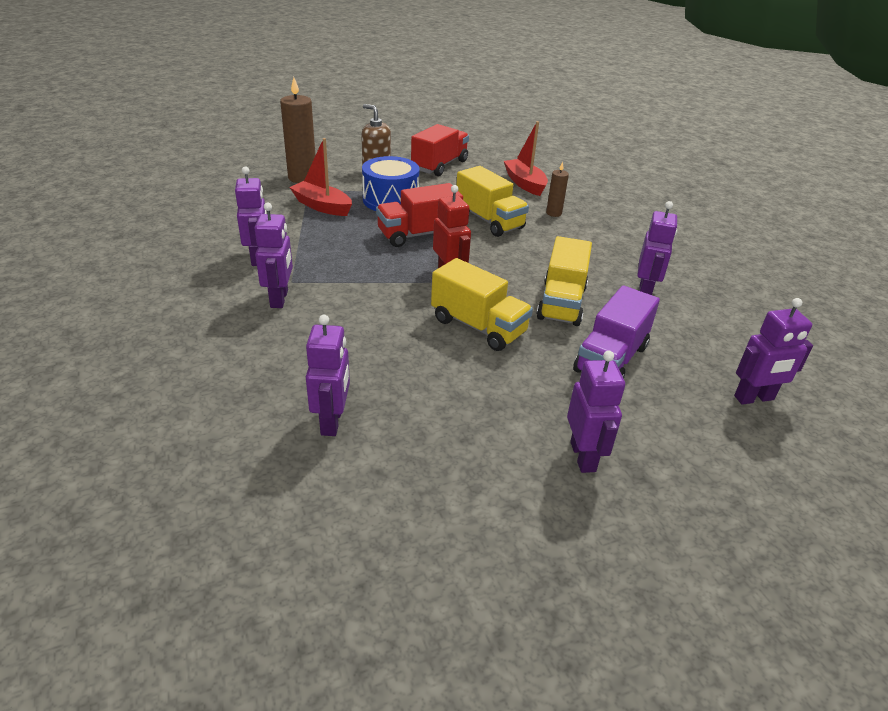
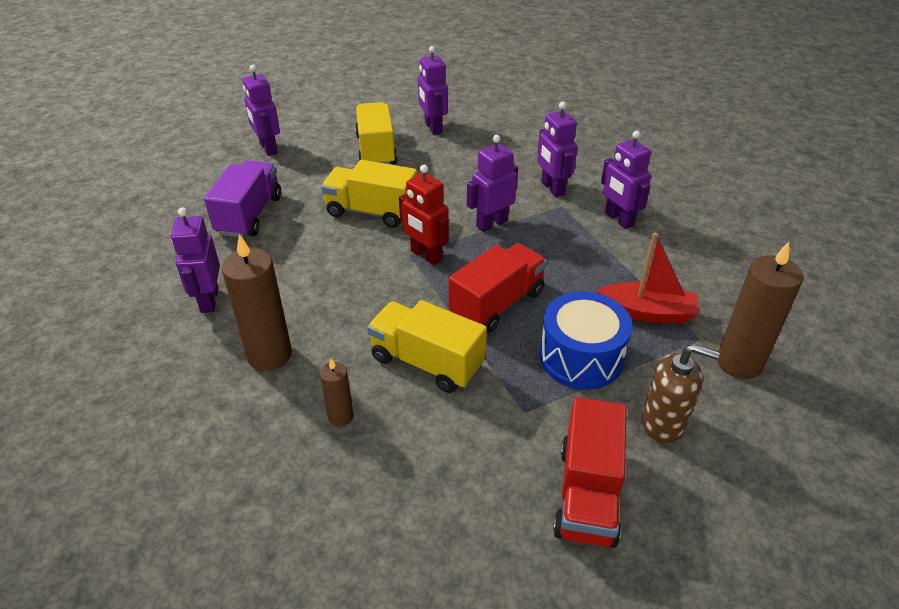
camera: 160 degrees right, 5 degrees up
(525, 184) = (412, 492): red boat -> none
(561, 303) = (301, 258): yellow truck -> yellow truck (376, 150)
(595, 249) = (269, 355): none -> brown candle
(754, 398) = (129, 215): purple robot -> purple robot (491, 223)

